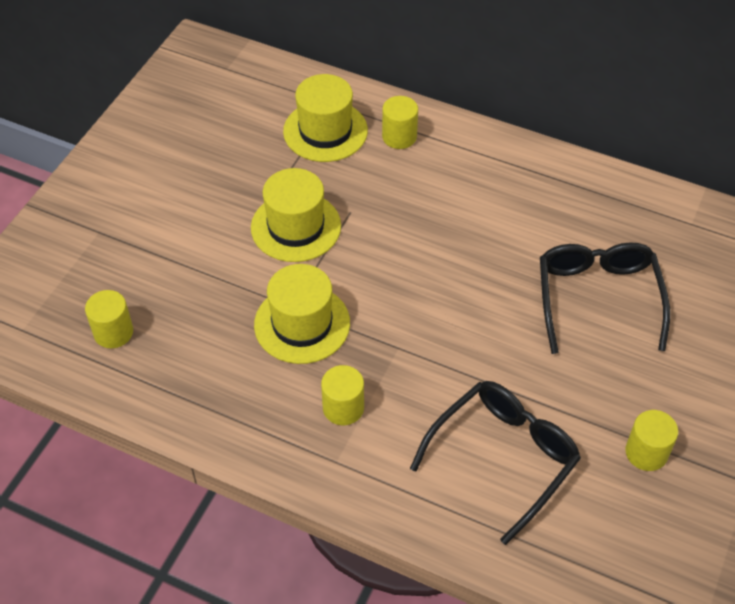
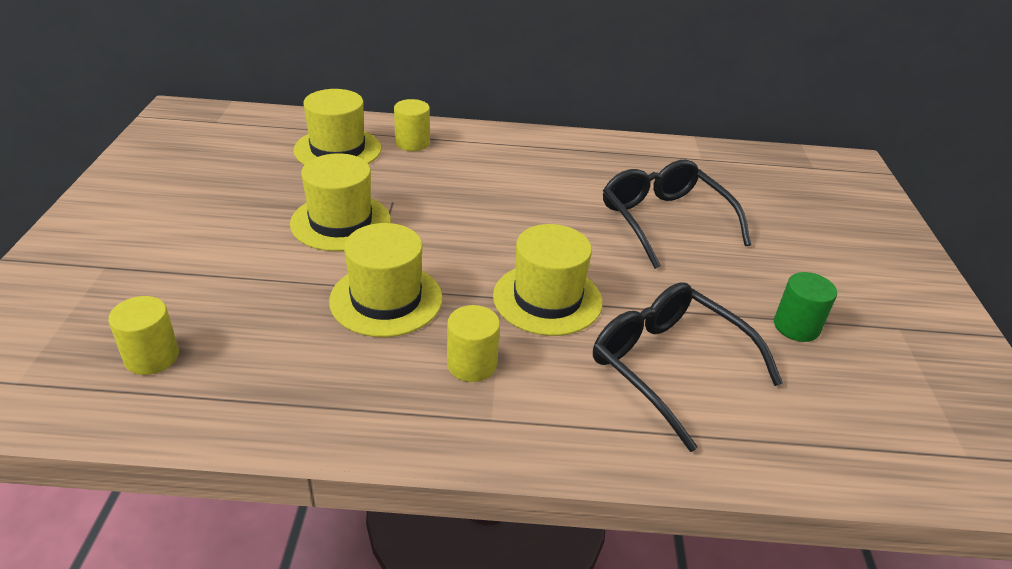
camera: 25 degrees left, 15 degrees down
(436, 360) = (547, 299): none -> yellow hat
(503, 457) = (668, 366): black glasses -> black glasses turned 60 degrees counterclockwise
(646, 452) = (796, 327): yellow cylinder -> green cylinder

